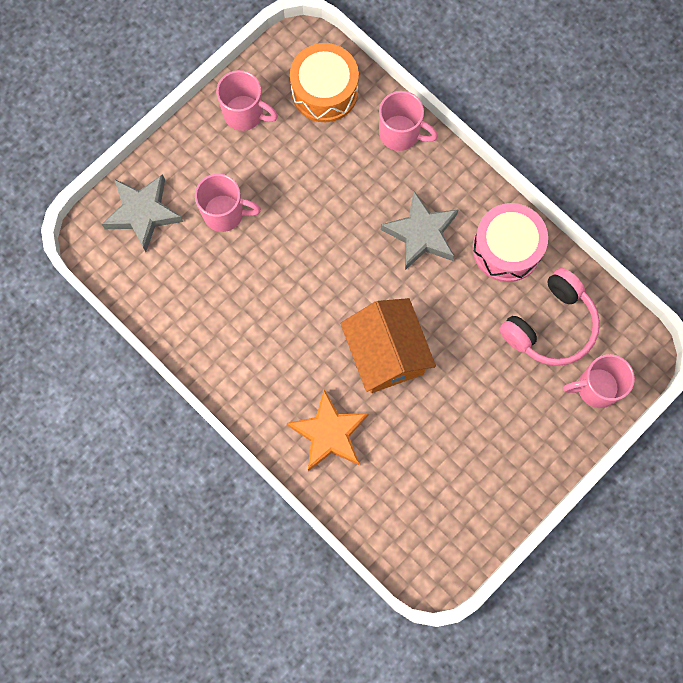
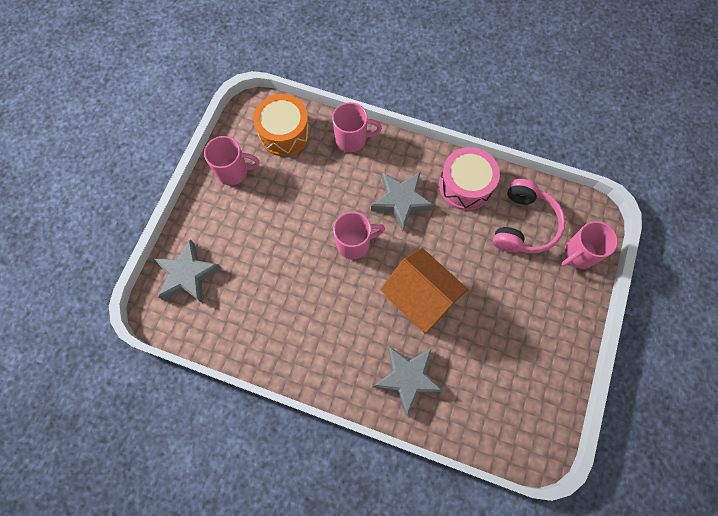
camera: 25 degrees left, 5 degrees down
(225, 213) = (251, 248): pink mug -> pink mug (354, 244)
(329, 433) = (407, 378): orange star -> grey star

